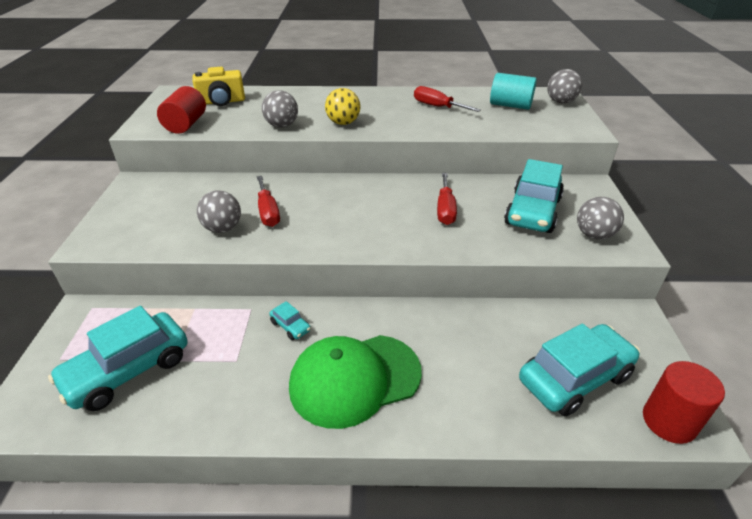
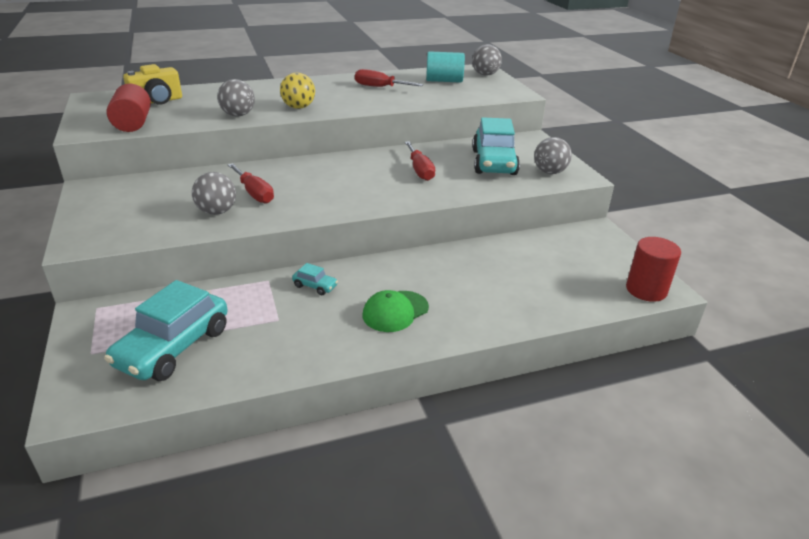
camera: 20 degrees left, 5 degrees down
(354, 379) = (395, 311): green cap -> green cap, size x0.58
(574, 378) = (569, 277): turquoise car -> none

